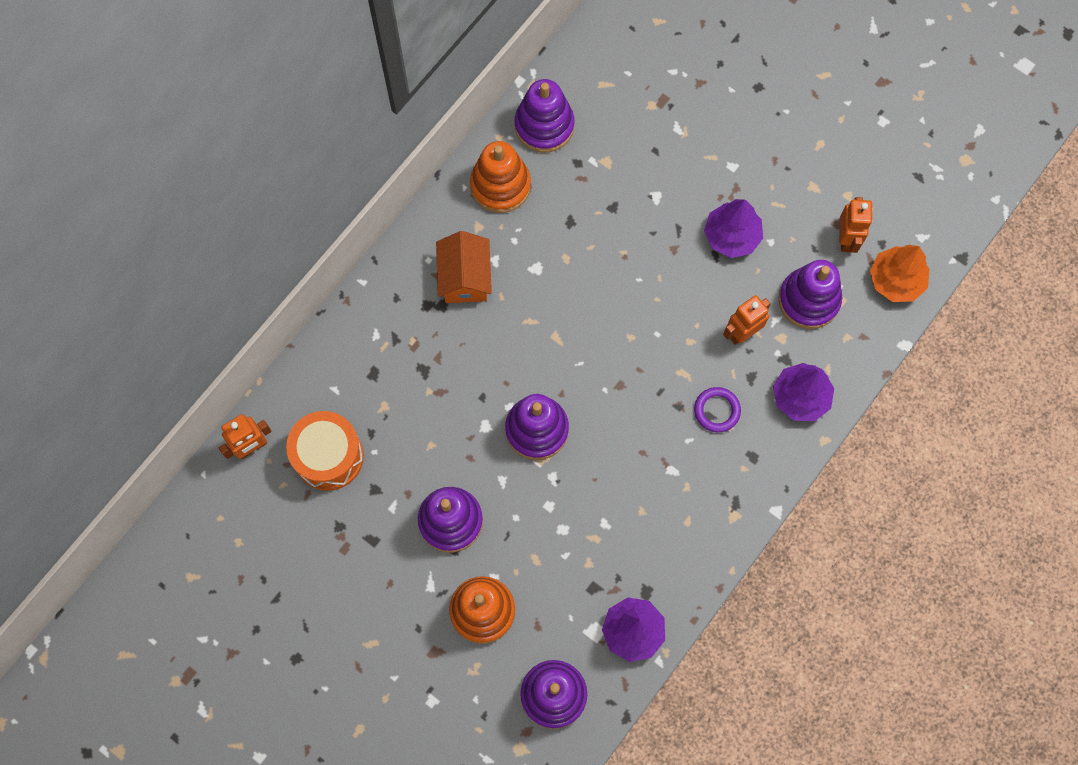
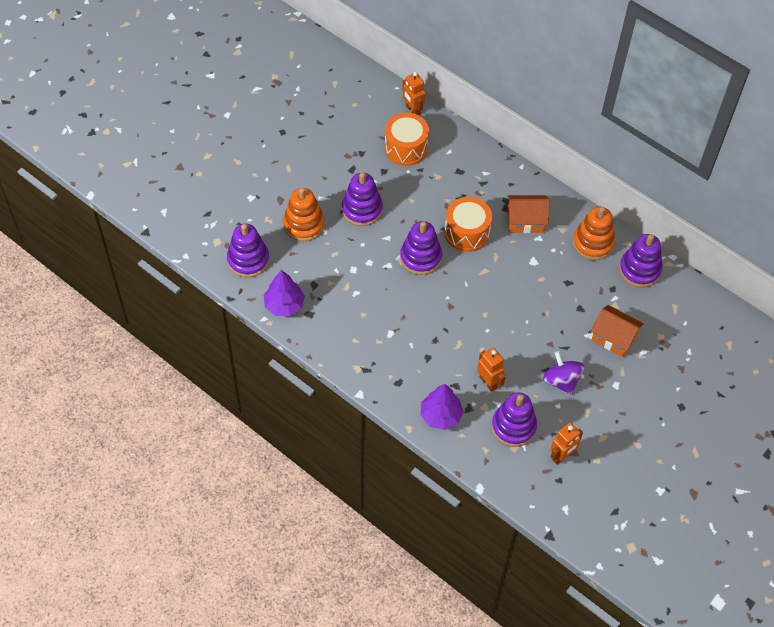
camera: 90 degrees right, 15 degrees down
(489, 362) = (467, 232): none -> orange drum
(659, 165) = (613, 338): none -> orange house
(717, 410) = (431, 362): purple ring -> none
(732, 236) = (561, 381): purple tree -> purple spinning top
(846, 239) = (562, 456): orange robot -> orange robot turned 45 degrees counterclockwise
(896, 280) = (530, 487): orange tree -> none

